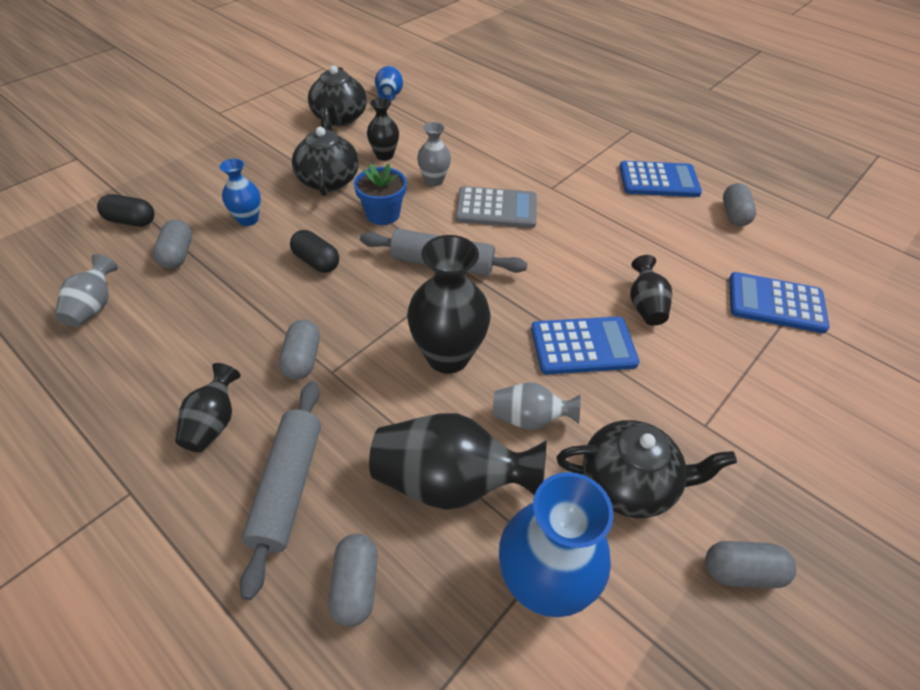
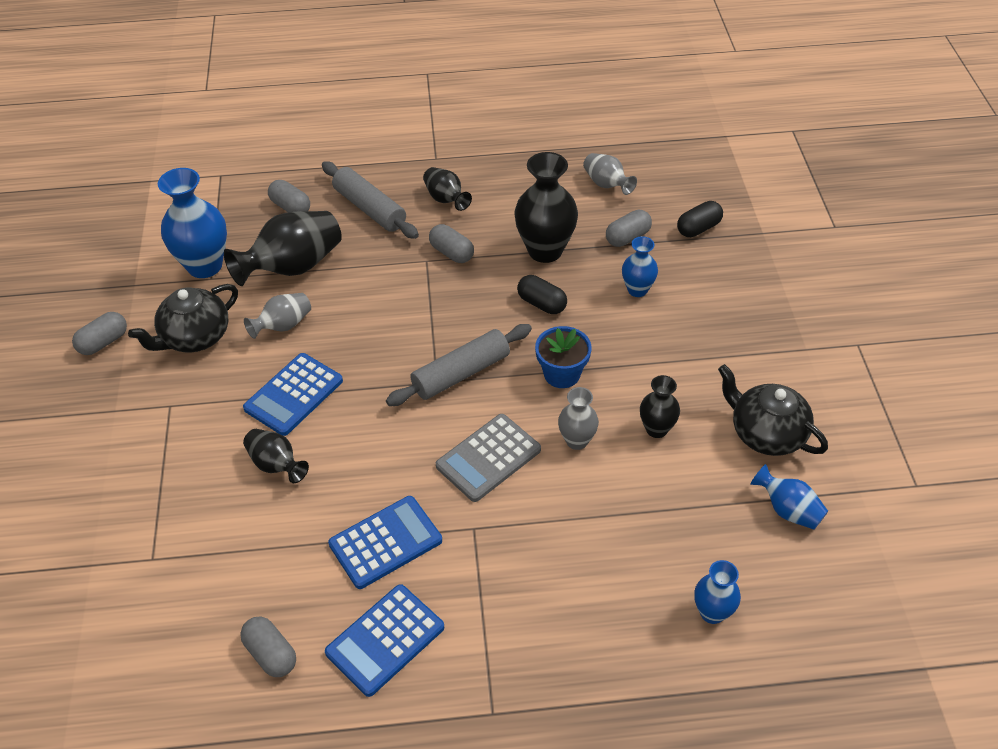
camera: 135 degrees right, 0 degrees up
(177, 254) = (627, 237): grey capsule -> grey capsule turned 75 degrees counterclockwise
(316, 262) = (541, 303): black capsule -> black capsule turned 45 degrees clockwise
(328, 179) = (651, 366): black teapot -> none
(448, 356) = (372, 319): black vase -> black vase (545, 250)
(484, 95) = (712, 612): none -> blue vase
(776, 303) = (169, 559): blue calculator -> blue calculator (385, 542)

